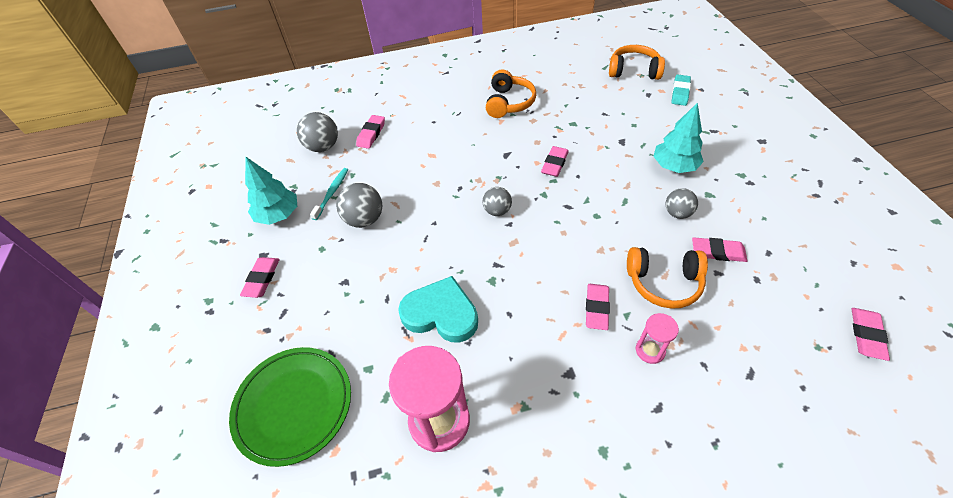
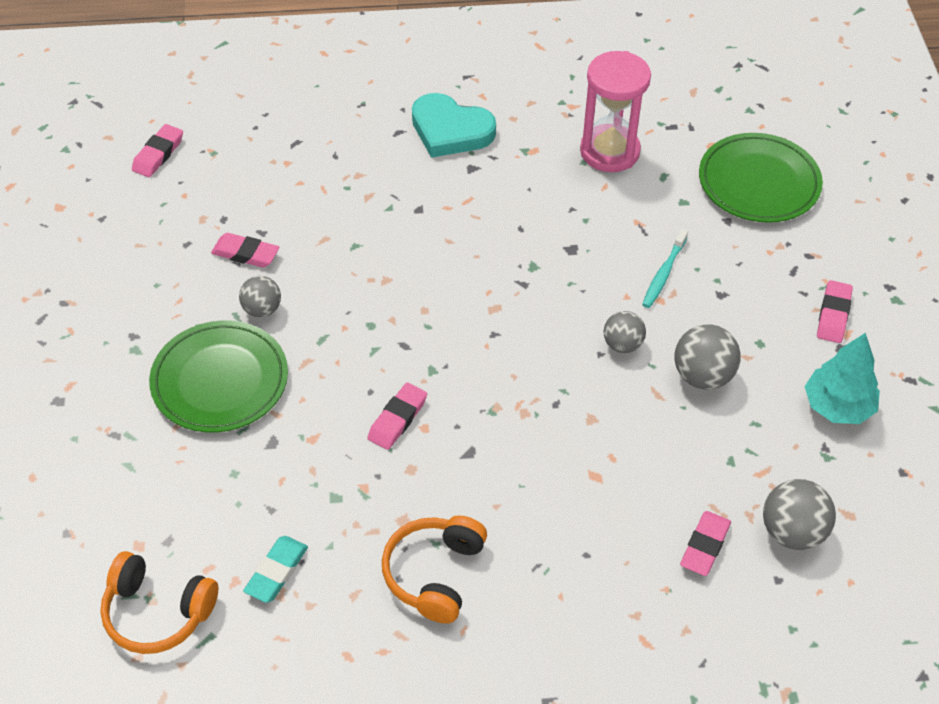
camera: 175 degrees left, 0 degrees up
(332, 193) = (759, 431): turquoise toothbrush -> turquoise toothbrush (663, 274)
(441, 313) = (600, 240): turquoise heart -> turquoise heart (450, 130)
(497, 211) = (506, 355): grey ball -> grey ball (622, 345)
(596, 308) = (419, 218): pink eraser -> none
(650, 350) = (382, 174): pink hourglass -> none
(663, 283) = (330, 231): orange headphones -> none
(674, 166) = (220, 381): turquoise tree -> green plate
(680, 92) = (109, 532): turquoise eraser -> turquoise eraser (276, 572)

